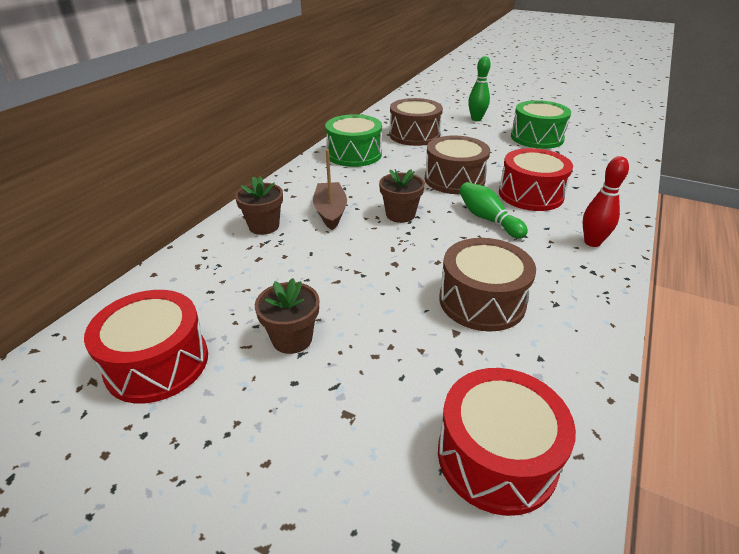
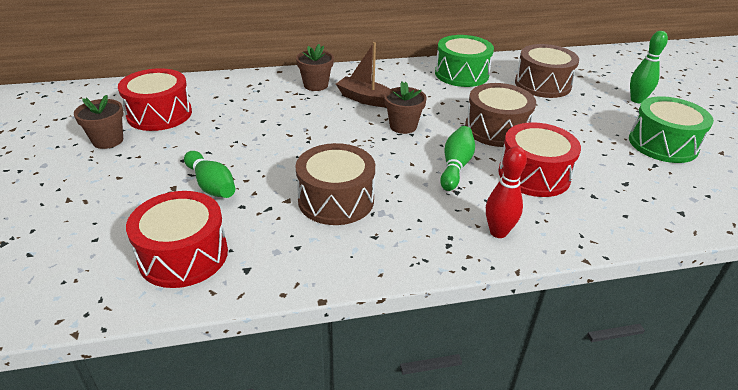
camera: 50 degrees right, 0 degrees up
(292, 339) = (217, 143): brown flower pot -> brown flower pot (108, 140)
(330, 212) = (366, 99): brown boat -> brown boat turned 105 degrees counterclockwise
(374, 378) = (211, 185): none -> green bowling pin

